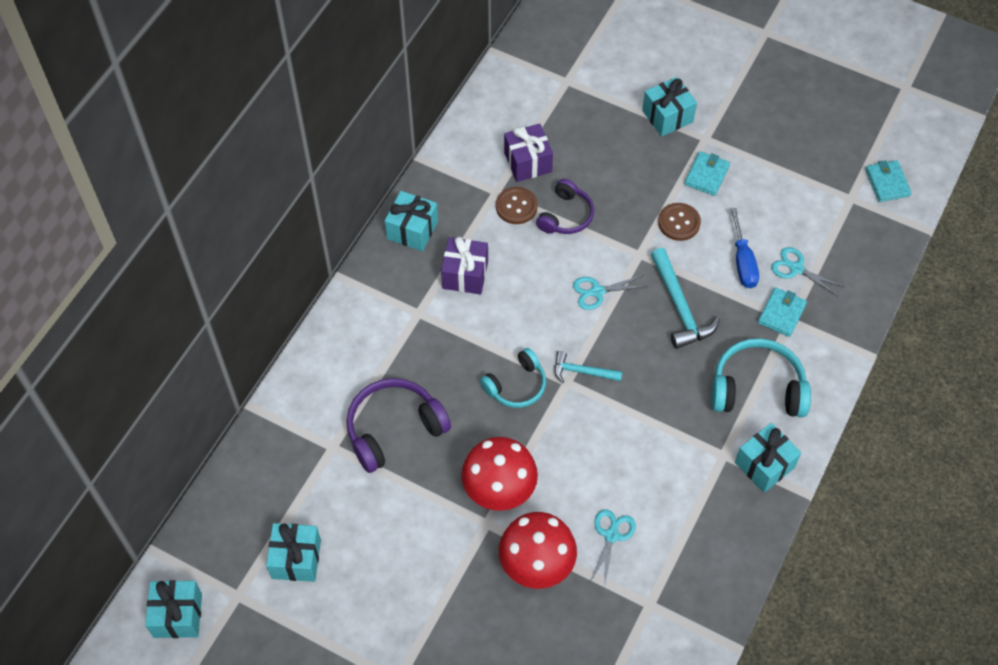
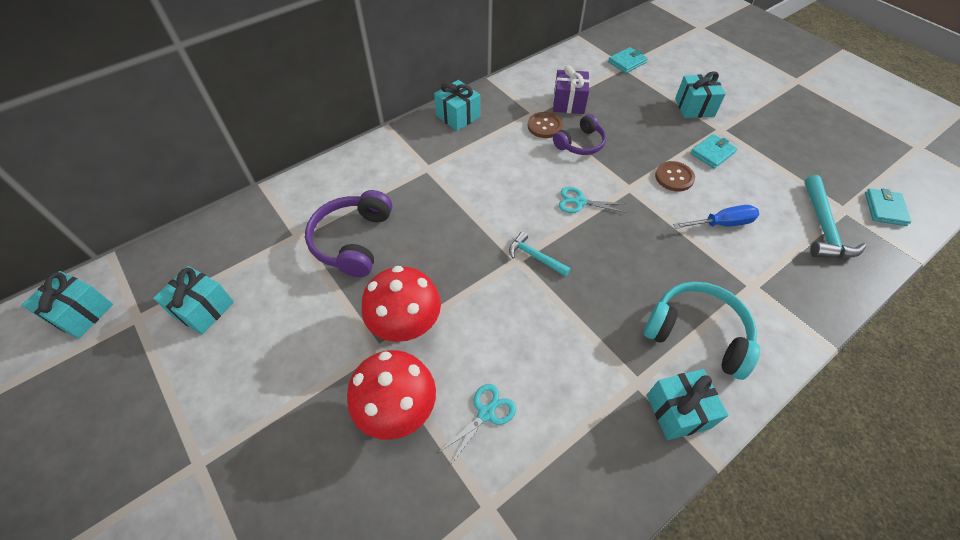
camera: 25 degrees right, 5 degrees down
(394, 429) = (353, 241): purple headphones -> purple headphones turned 75 degrees counterclockwise
(465, 274) = (479, 155): purple gift -> none
(516, 385) = (472, 246): turquoise headphones -> none
(680, 306) = (648, 238): turquoise hammer -> turquoise hammer (823, 227)
(743, 262) = (722, 224): blue screwdriver -> blue screwdriver turned 120 degrees counterclockwise
(781, 313) = (745, 277): turquoise wallet -> turquoise wallet (627, 62)
(796, 269) = (772, 246): turquoise scissors -> none

